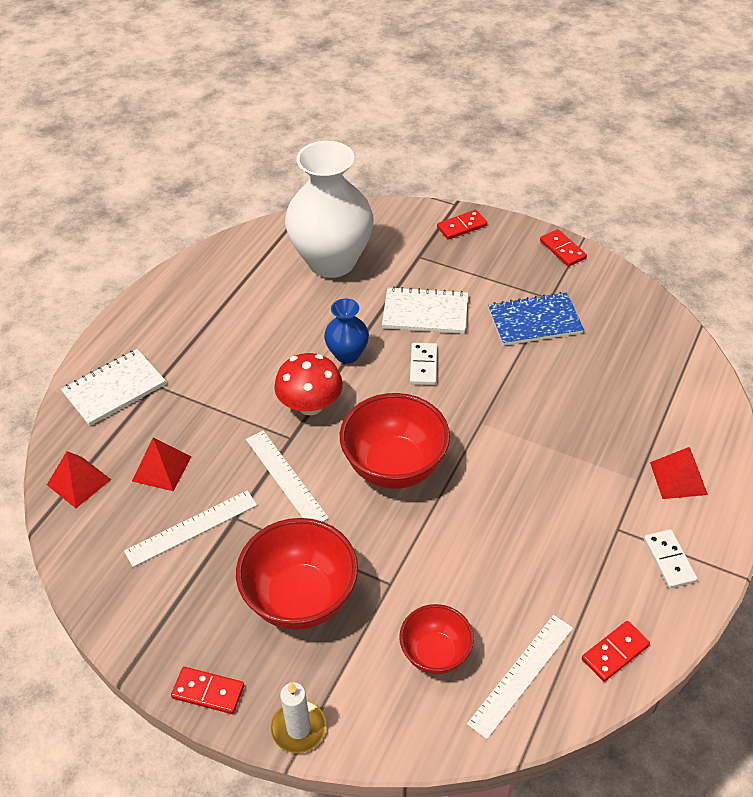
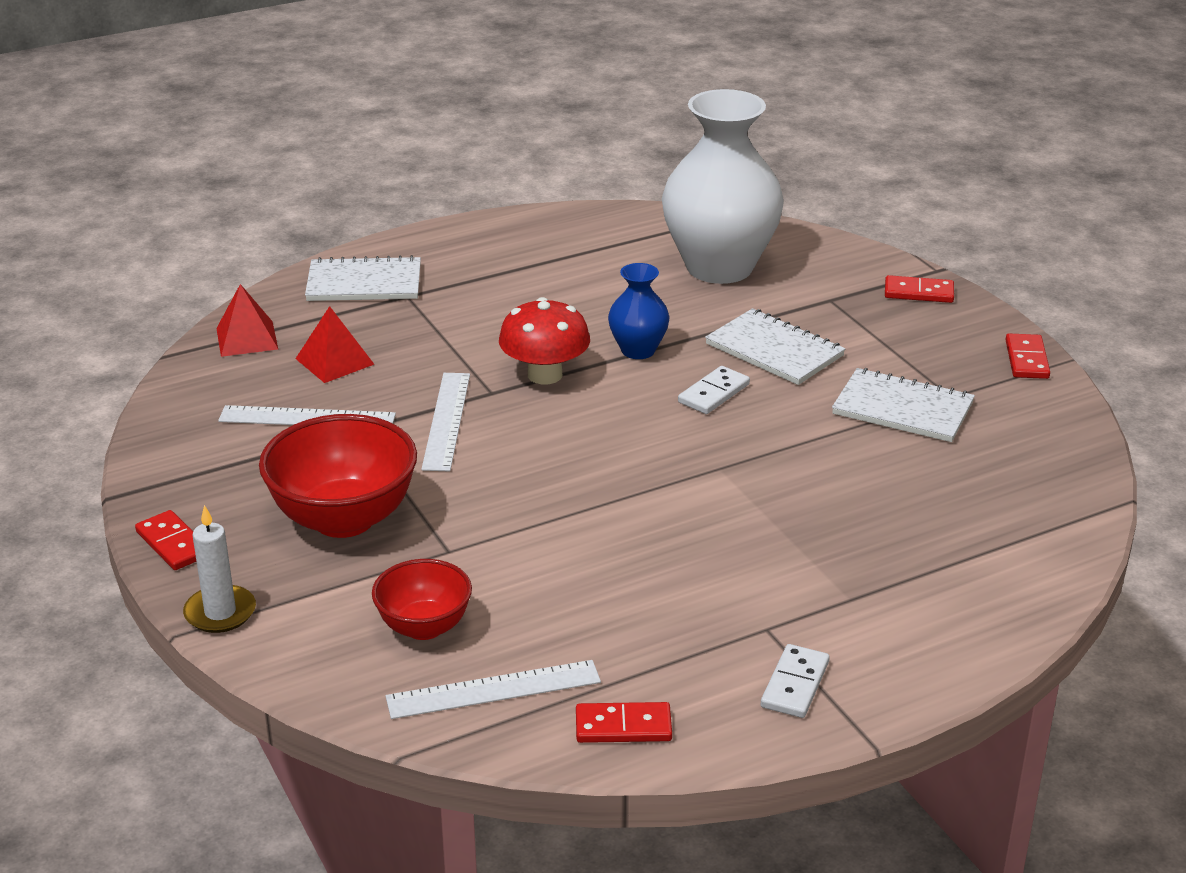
camera: 35 degrees right, 15 degrees down
(394, 467) = (572, 462): red bowl -> none
(534, 321) = (902, 409): blue notebook -> white notebook
(678, 478) = (905, 621): red pyramid -> none

